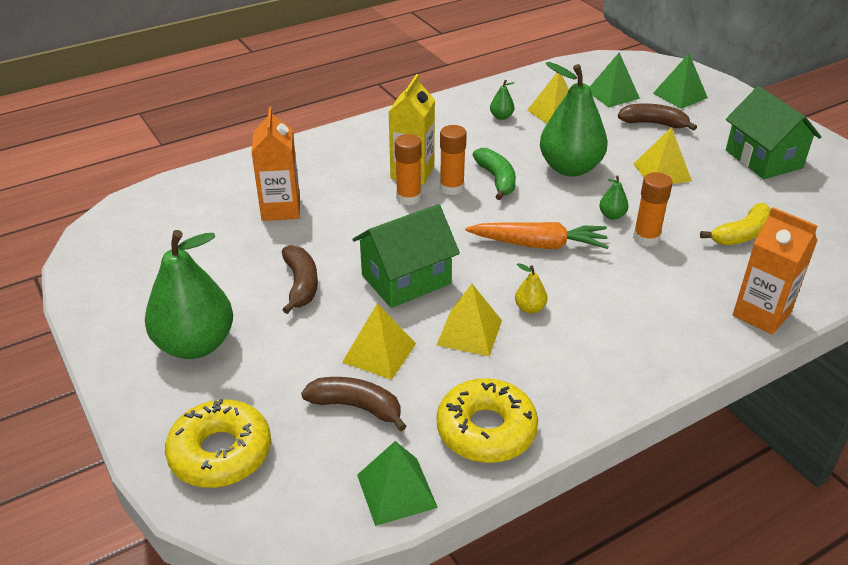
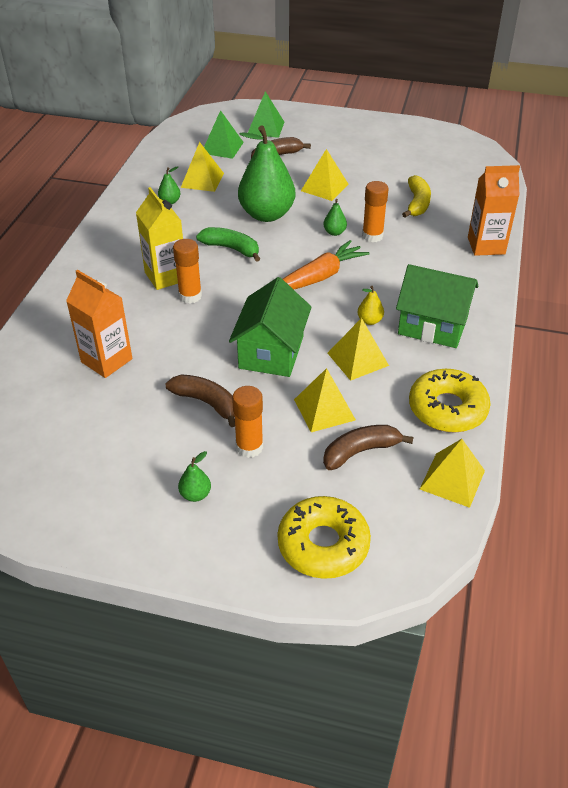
camera: 45 degrees left, 5 degrees up
(195, 344) = (195, 494): green pear -> green pear, size x0.40
(396, 491) = (452, 479): green pyramid -> yellow pyramid
(451, 188) = (210, 272): orange glue stick -> orange glue stick (249, 447)
(763, 159) = (368, 148): green house -> green house (433, 325)

